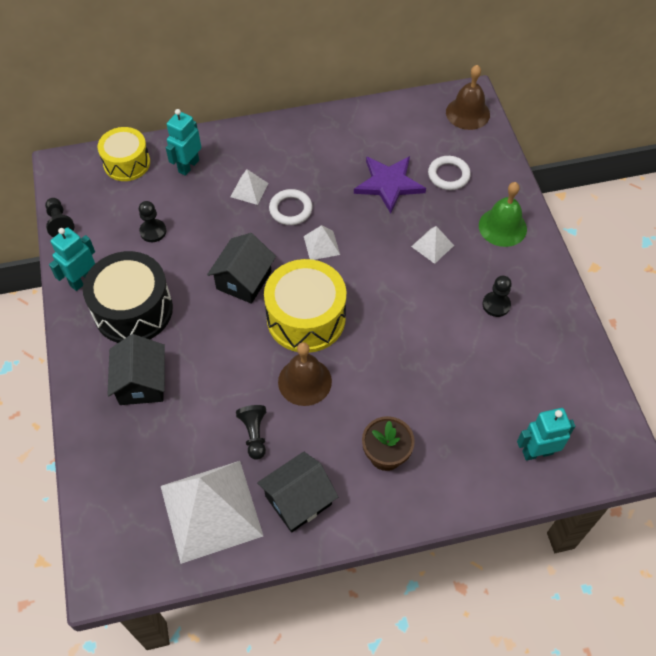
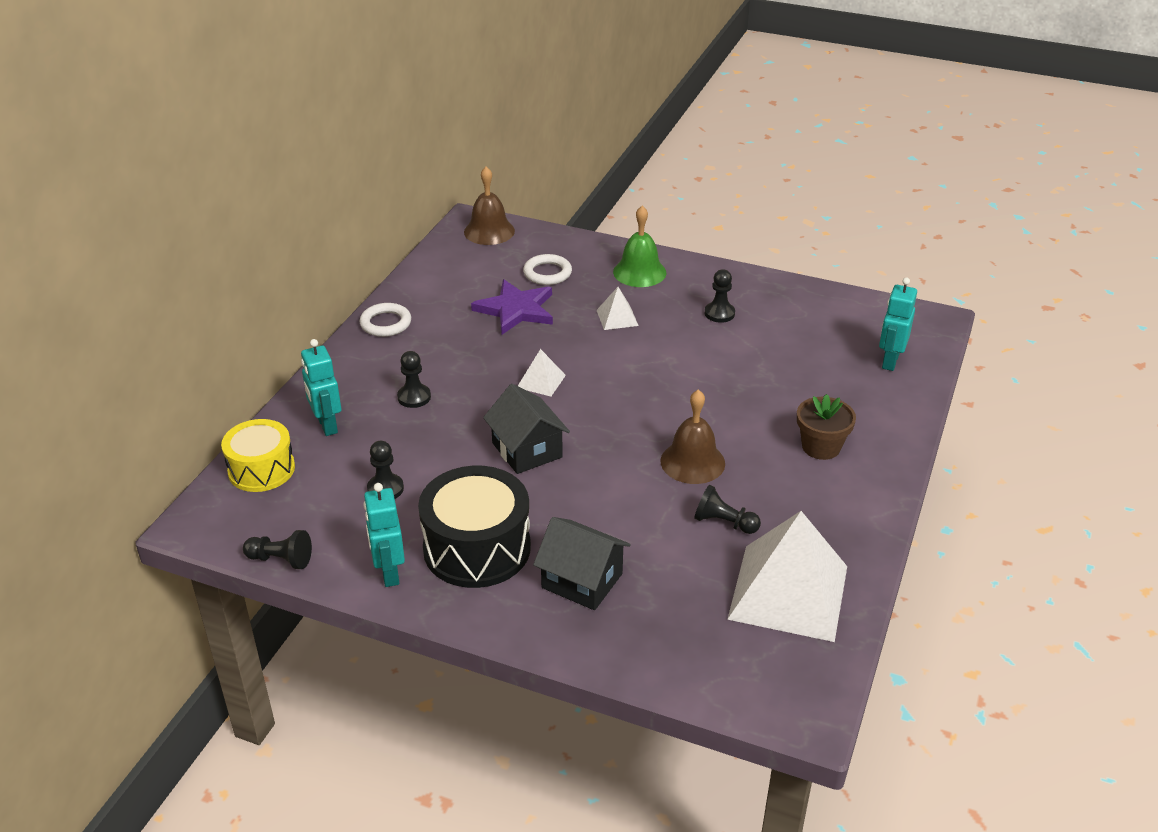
camera: 55 degrees left, 20 degrees down
(249, 190) = (414, 397): white pyramid -> black pawn
(290, 209) = (473, 381): white ring -> white ring (386, 323)
(298, 500) = (825, 525): black house -> none
(306, 318) = (618, 429): yellow drum -> none

